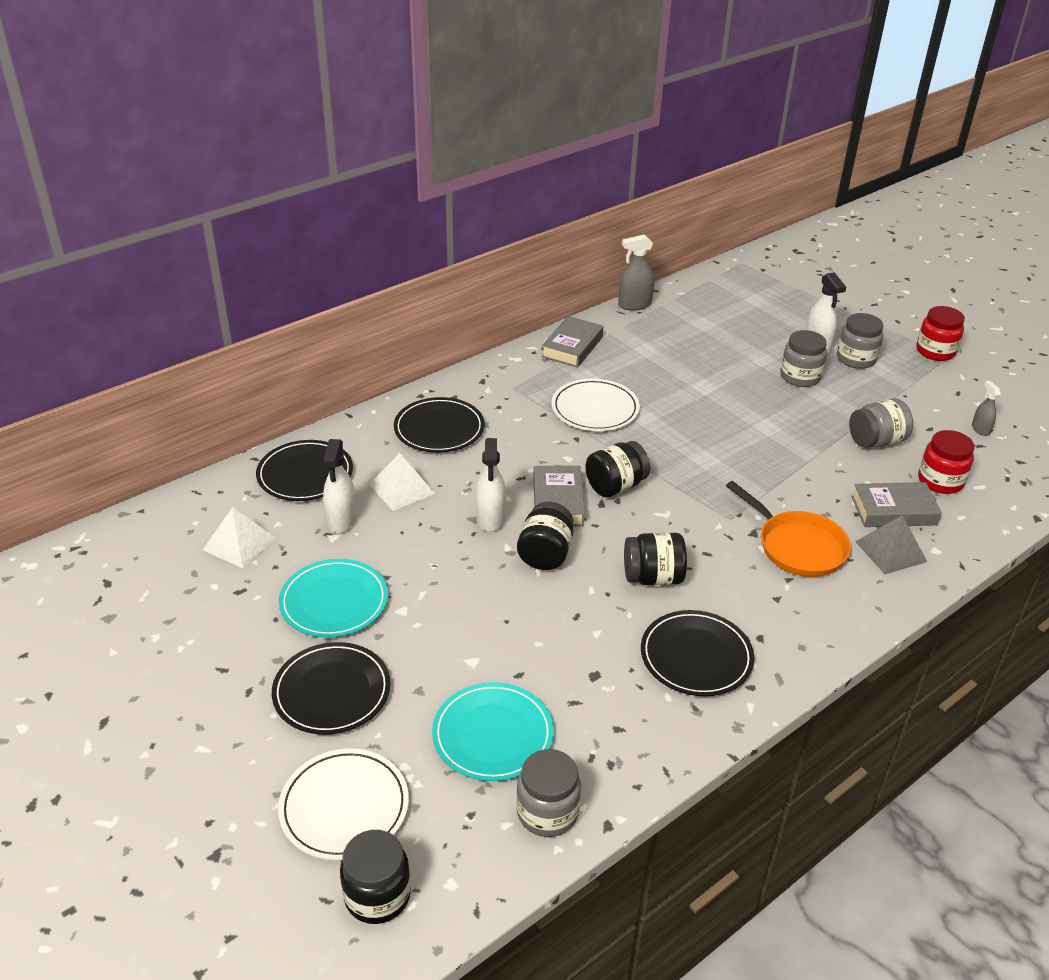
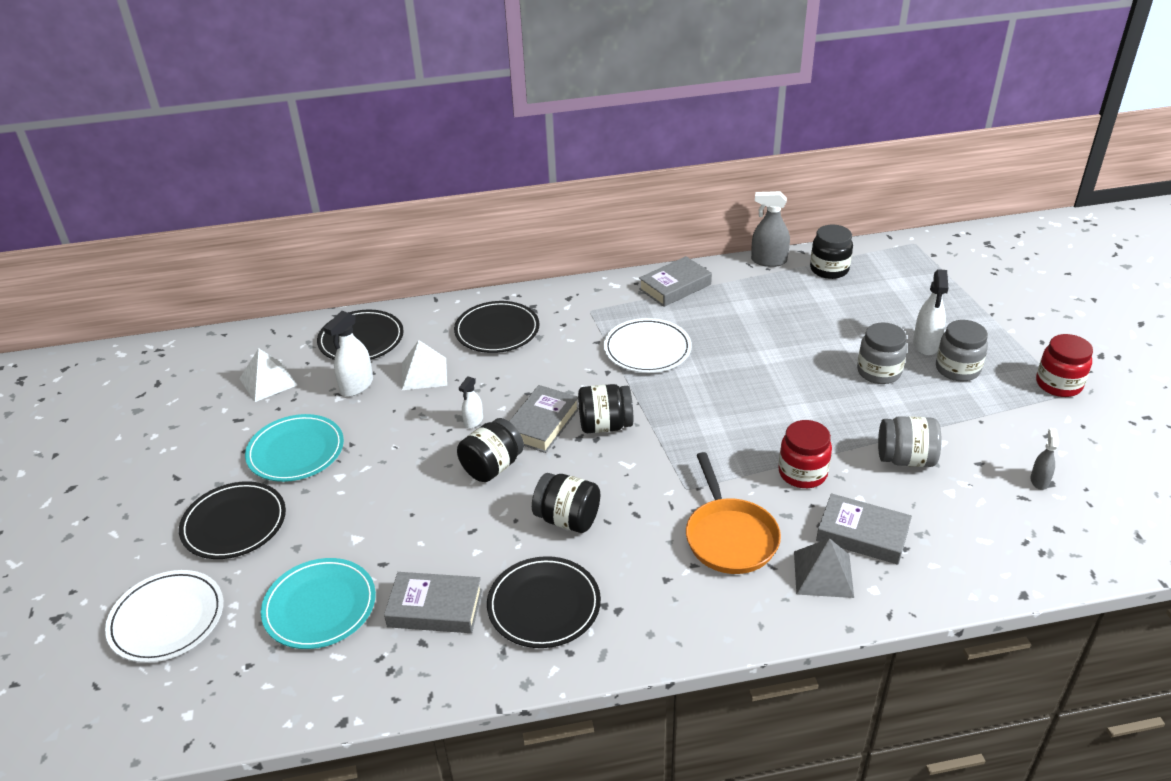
camera: 30 degrees right, 0 degrees up
(377, 895) = (131, 699): black jar -> black jar (829, 269)
(490, 518) = (473, 421): white spray bottle -> white spray bottle, size x0.60
(547, 812) = (306, 689): grey jar -> none
(603, 695) = (435, 608): none -> grey book
(940, 481) = (942, 521): red jar -> red jar (802, 473)

